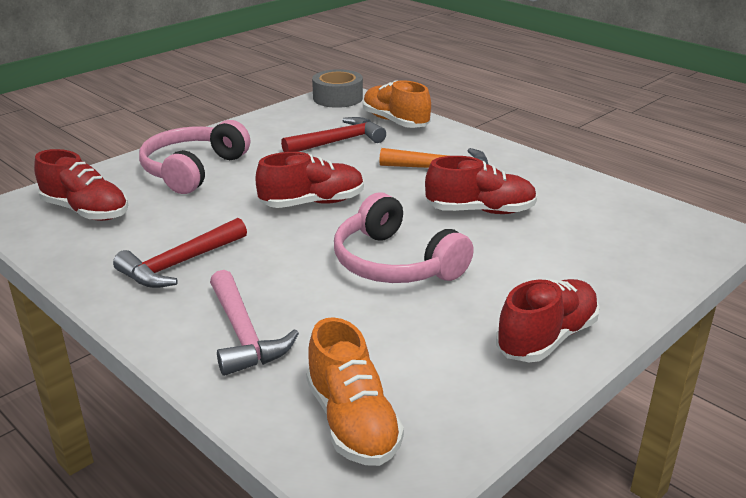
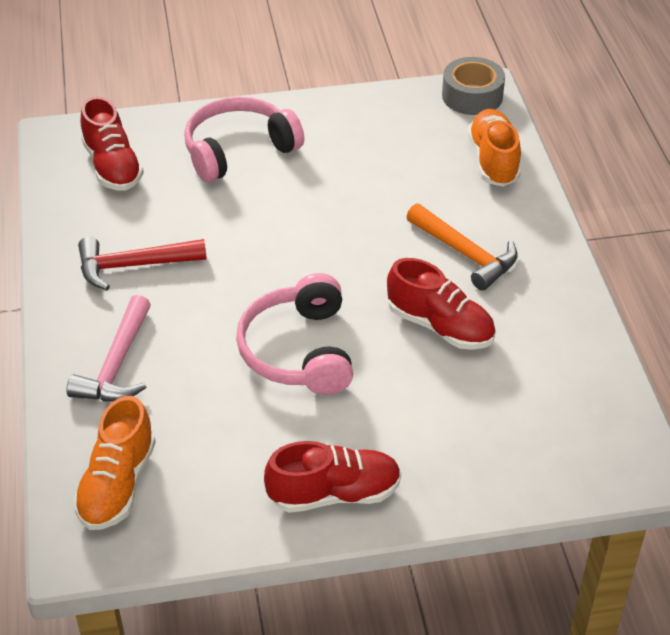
camera: 35 degrees right, 15 degrees up
(312, 203) = (300, 243): red shoe -> none
(338, 142) = (405, 167): red hammer -> none

